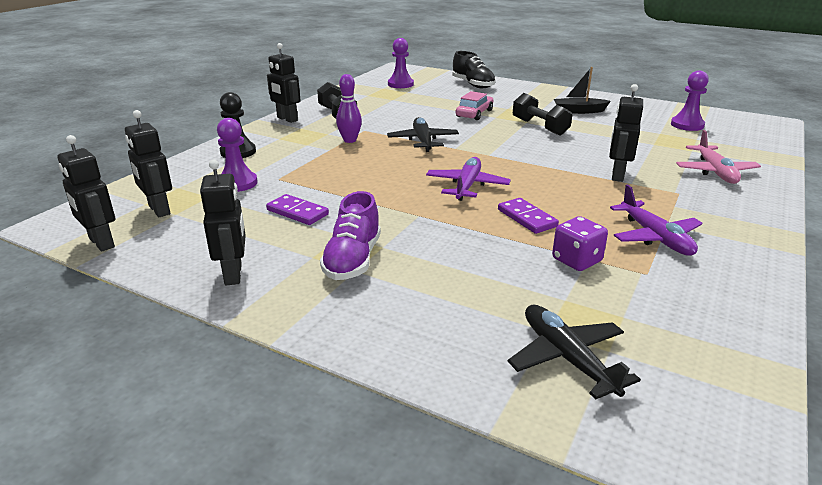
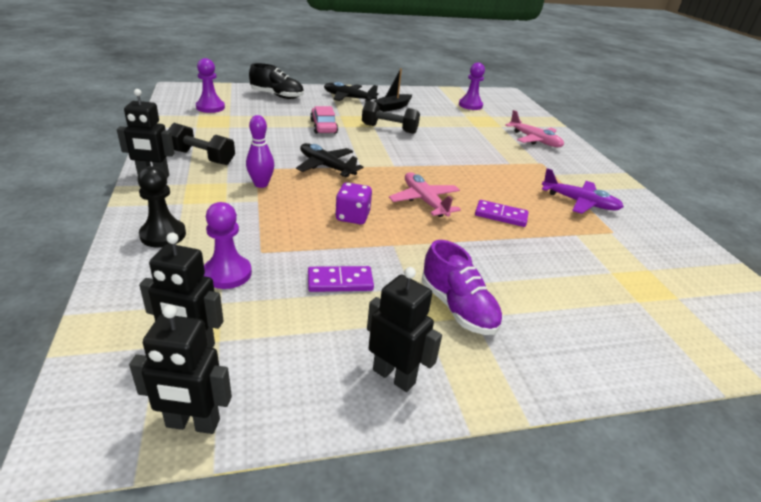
camera: 45 degrees left, 5 degrees up
(467, 186) = (424, 201): purple plane -> pink plane
(567, 358) = (673, 315): black plane -> black plane (348, 98)
(576, 260) = (573, 238): purple dice -> purple dice (352, 217)
(617, 175) = (494, 159): black robot -> none

